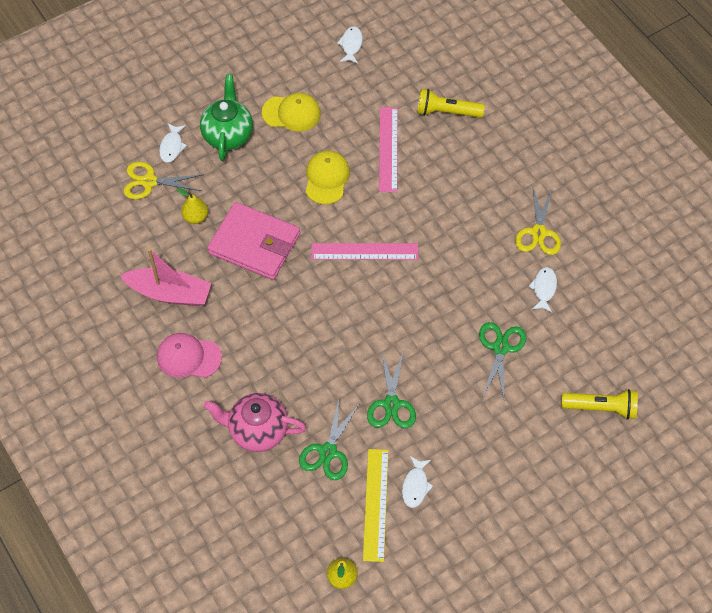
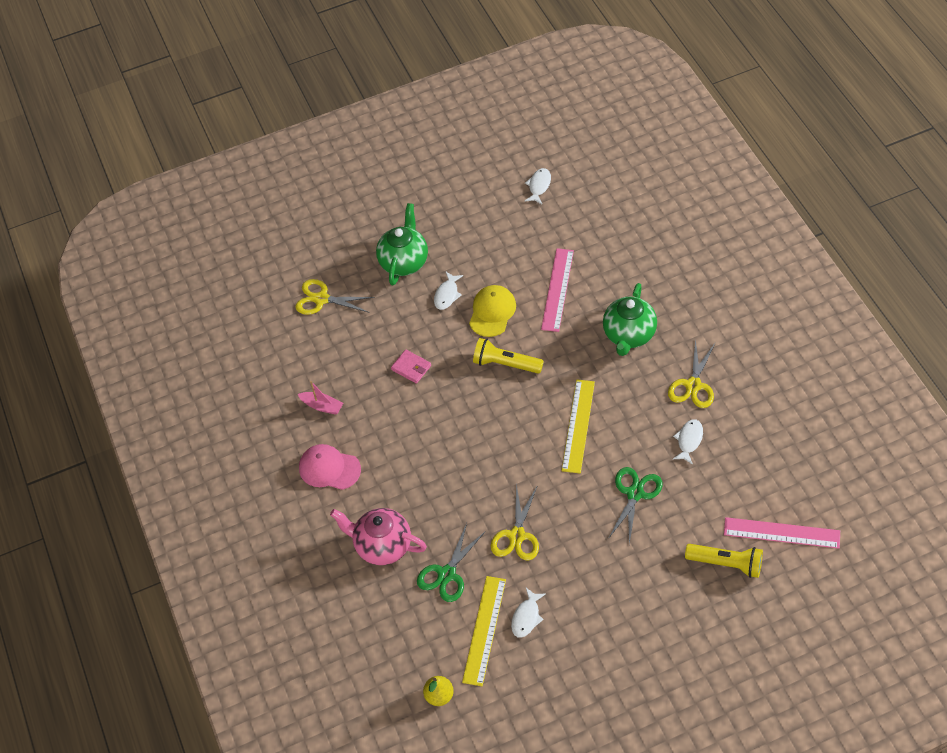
camera: 15 degrees right, 5 degrees down
(169, 293) = (322, 406): pink boat -> pink boat, size x0.54
(172, 146) = (349, 268): white fish -> white fish (447, 295)
(195, 217) = (359, 337): yellow pear -> none
(254, 244) = (411, 368): pink wallet -> pink wallet, size x0.44
(291, 113) = (469, 246): yellow cap -> none
(364, 252) = (516, 386): pink ruler -> pink ruler (781, 533)
(391, 404) = (517, 536): green scissors -> yellow scissors
(433, 285) = (578, 425): none -> yellow ruler
(446, 112) = (622, 259): yellow flashlight -> yellow flashlight (505, 364)
(467, 189) = (629, 335): none -> green teapot

